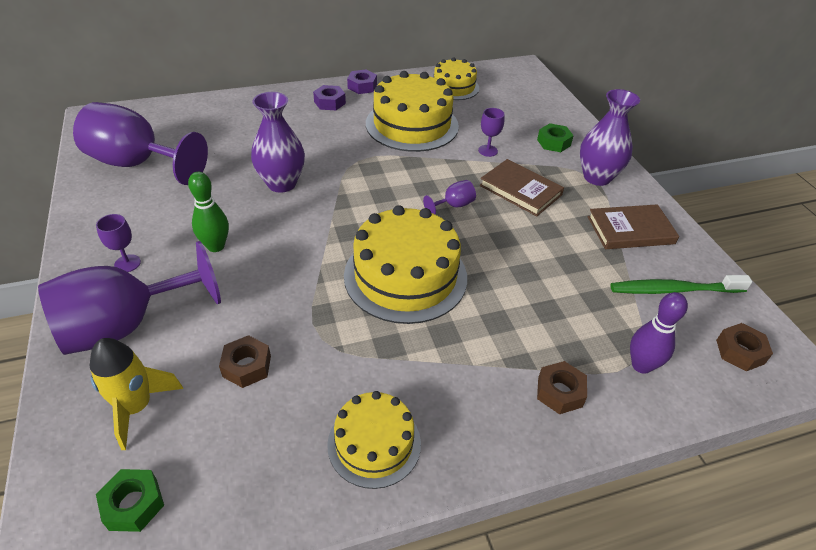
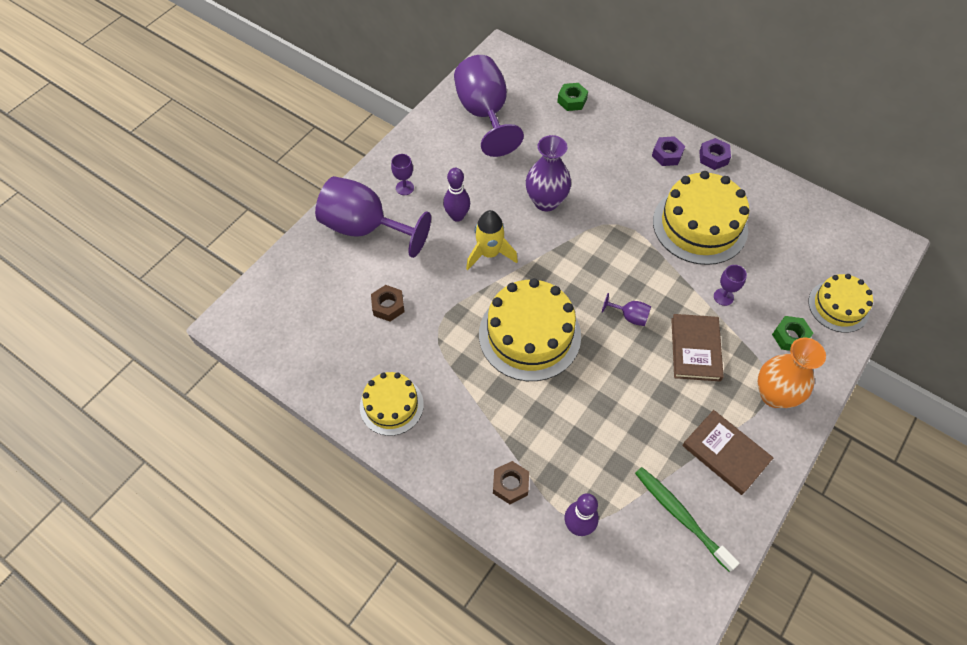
camera: 55 degrees right, 15 degrees up
(133, 504) = (278, 325): green nut -> green nut (572, 100)
(136, 407) = (324, 279): yellow rocket -> yellow rocket (489, 253)
(216, 246) = (457, 216): green bowling pin -> purple bowling pin
(454, 87) = (790, 216): yellow cake -> yellow cake (838, 306)
(597, 177) = (774, 395): purple vase -> orange vase
(740, 351) = (653, 590): brown nut -> none

